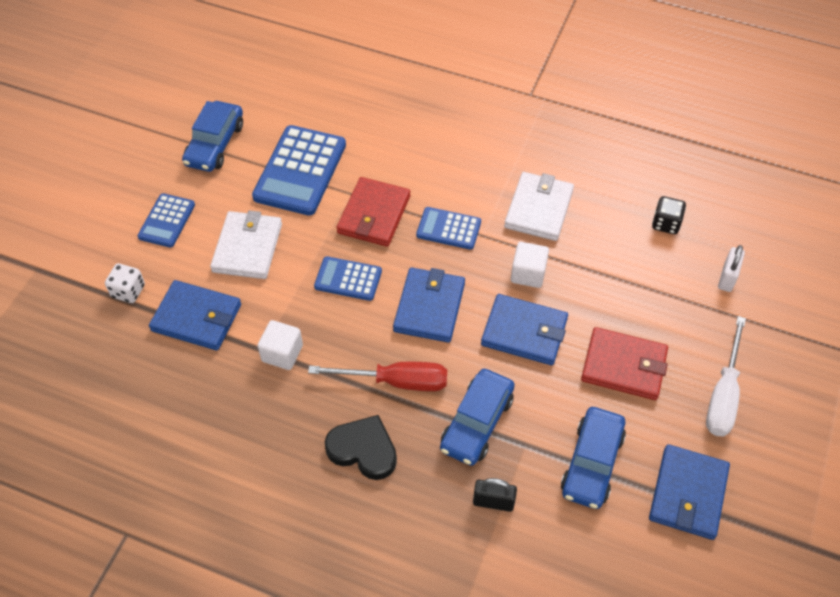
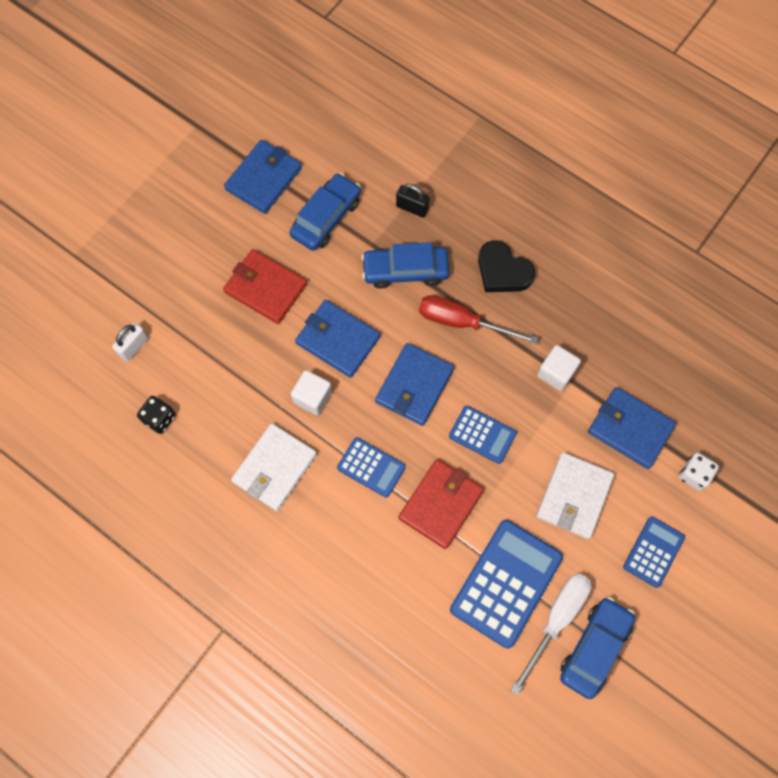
camera: 165 degrees left, 15 degrees up
(476, 423) = (405, 270): blue car -> blue car turned 135 degrees counterclockwise
(723, 395) = (196, 244): white screwdriver -> white screwdriver (556, 619)

